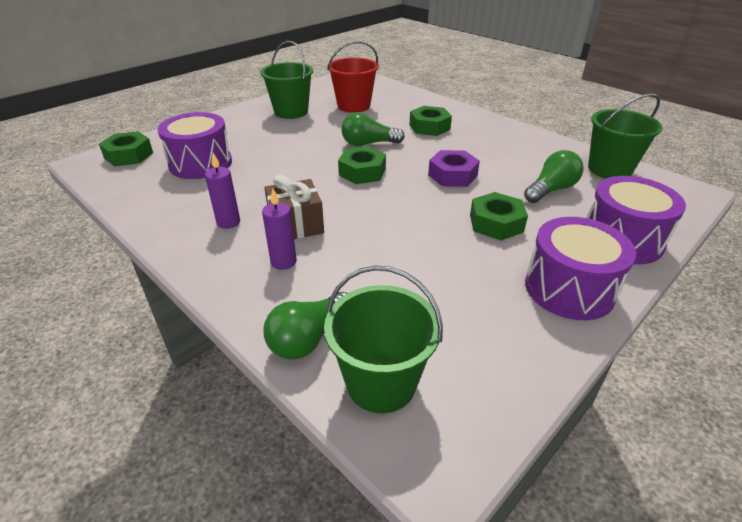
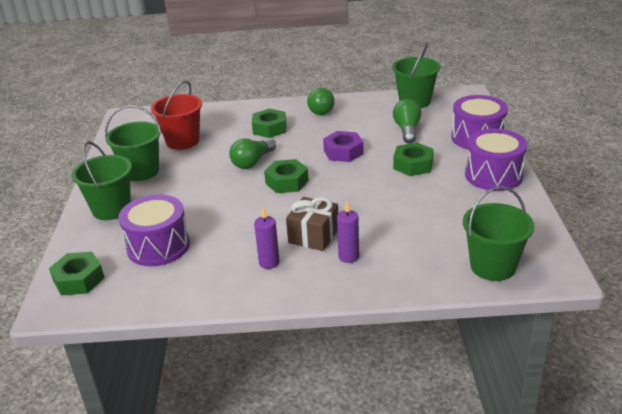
camera: 45 degrees left, 5 degrees down
(229, 125) = (111, 209): none -> green bucket
(309, 338) = (432, 276): green light bulb -> green light bulb (320, 109)

